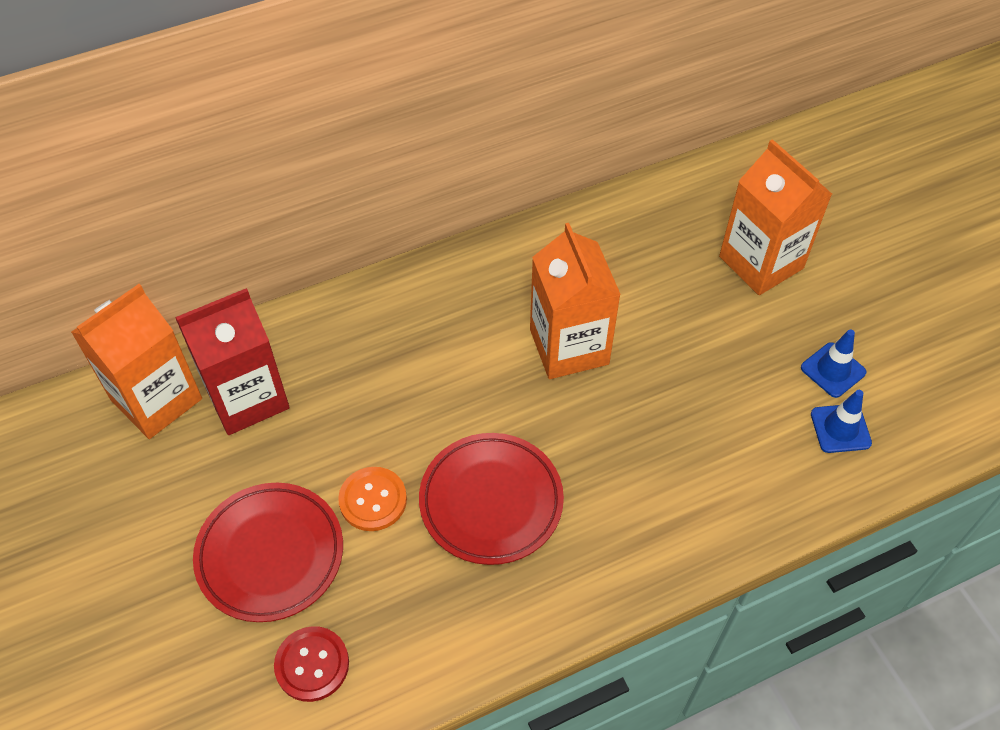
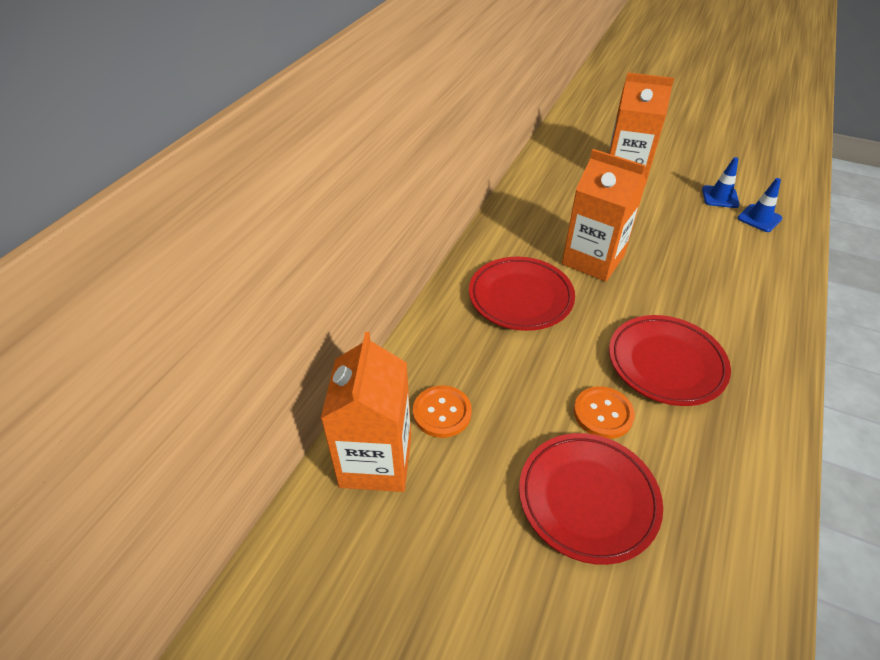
camera: 40 degrees left, 10 degrees down
(247, 397) = (442, 412): red carton -> orange button
(312, 664) = (708, 547): red button -> none
(443, 338) = (520, 297): none -> red plate

